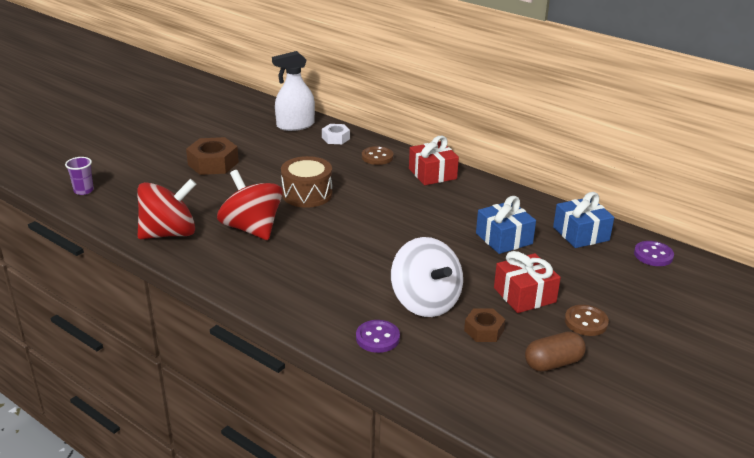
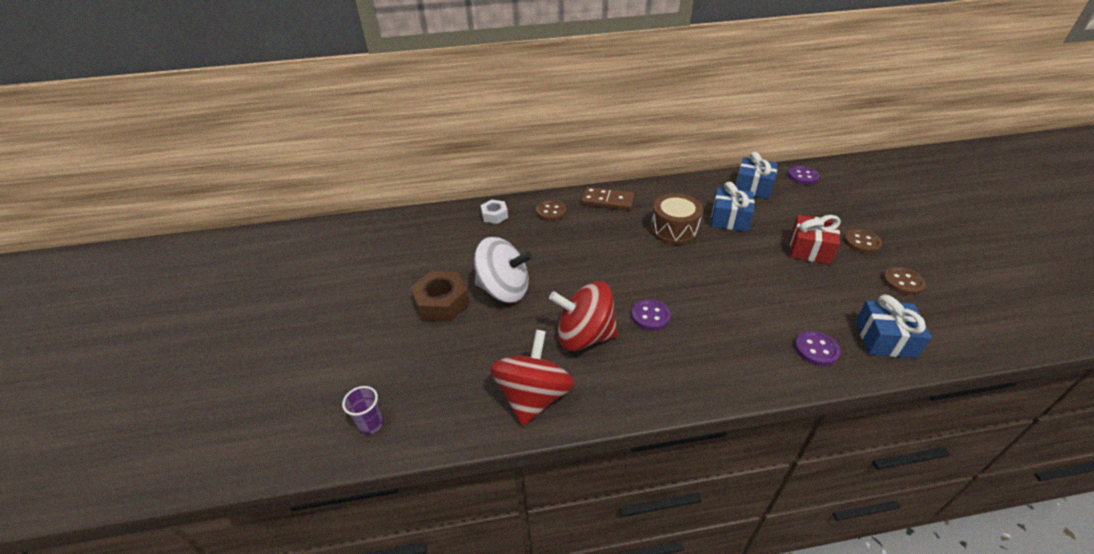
camera: 45 degrees left, 10 degrees up
(295, 125) = (443, 224): white spray bottle -> none
(307, 194) = (564, 275): brown drum -> brown drum (674, 229)
(312, 247) = (650, 316): none -> purple button
(425, 302) = (784, 298): white spinning top -> white spinning top (504, 289)
(432, 174) = (607, 201): red gift -> brown domino
(443, 372) = (885, 339): none -> blue gift
(484, 330) = (842, 291): brown nut -> none
(553, 363) = (902, 282): brown capsule -> brown button

